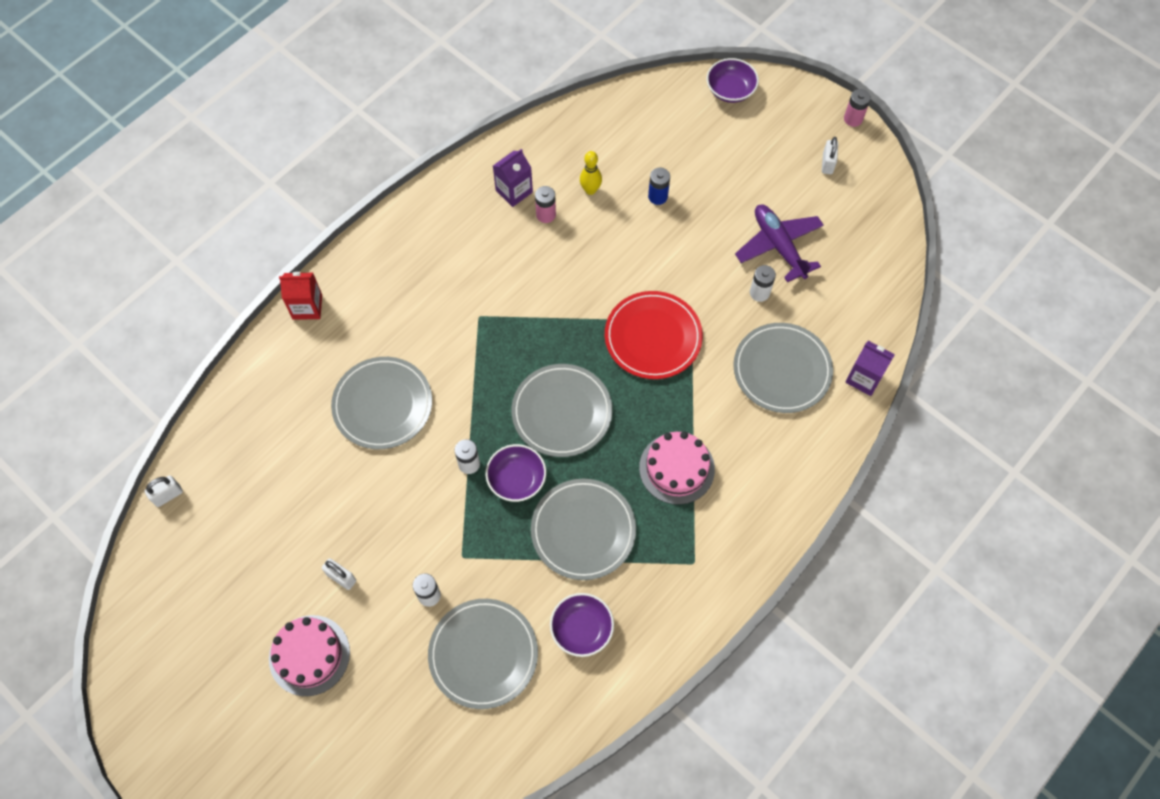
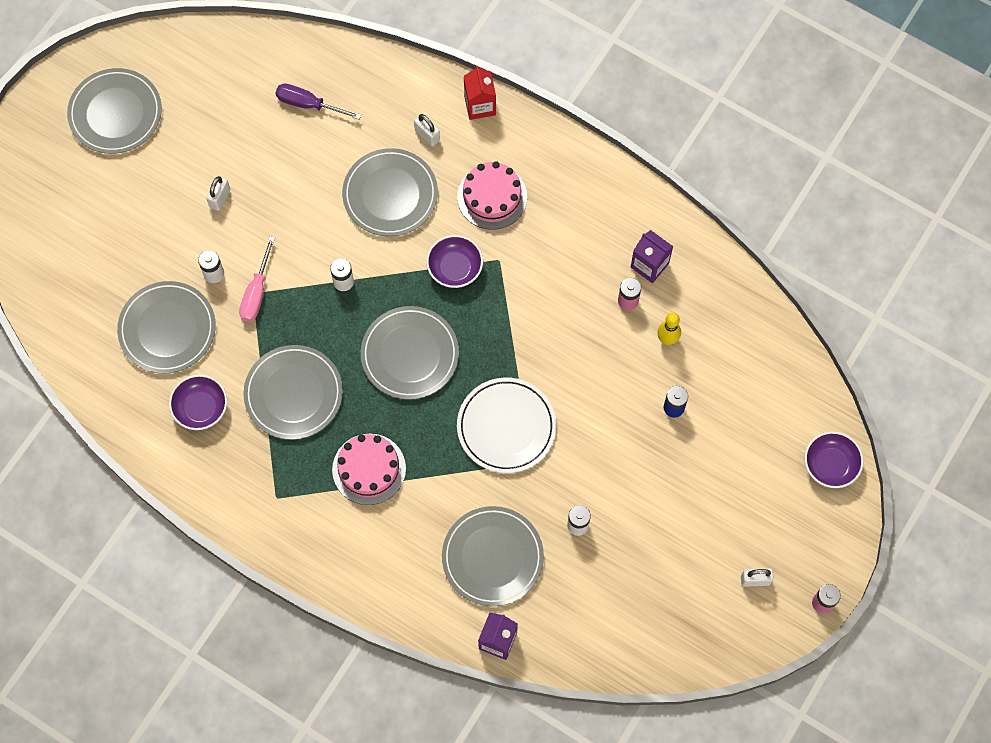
camera: 80 degrees right, 5 degrees up
(168, 495) = (274, 40): white padlock -> white padlock (427, 135)
(203, 682) = (115, 113): none -> grey plate
(256, 470) = (308, 104): none -> purple screwdriver
(309, 655) = (148, 189): pink cake -> pink cake (492, 197)
(461, 553) = (256, 292): none -> pink screwdriver
(516, 479) = (335, 326): purple bowl -> purple bowl (455, 268)
(653, 337) = (506, 427): red plate -> white plate
(778, 246) = (638, 538): purple plane -> none

